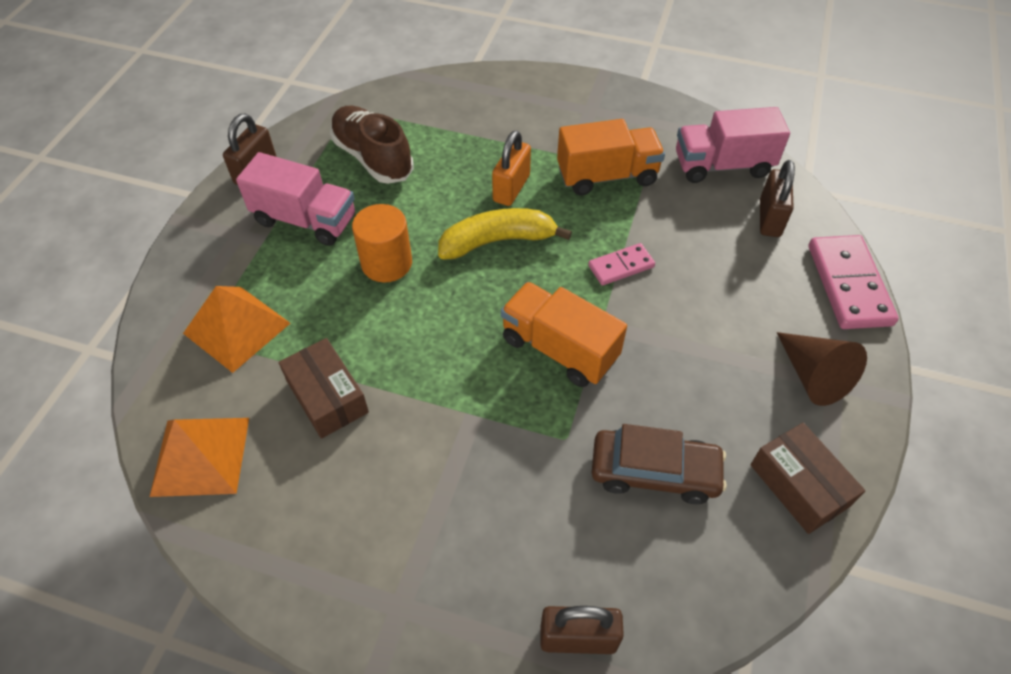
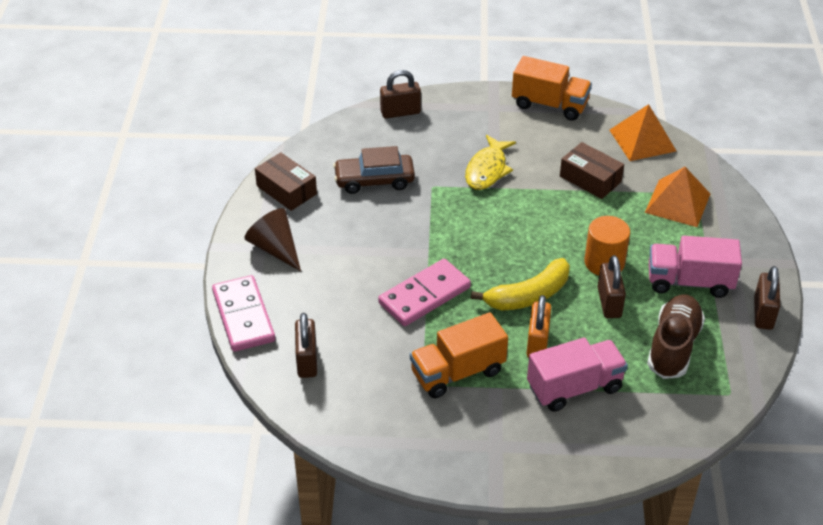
camera: 165 degrees right, 10 degrees down
(373, 158) = (673, 347): brown shoe -> brown shoe turned 105 degrees counterclockwise
(410, 215) = (609, 302): none -> brown padlock
(470, 451) = (487, 170): none -> yellow fish
(559, 349) = (453, 232): orange truck -> orange truck (549, 105)
(621, 266) = (424, 295): pink domino -> pink domino, size x1.77
(722, 165) = (353, 406): pink truck -> pink truck (574, 387)

